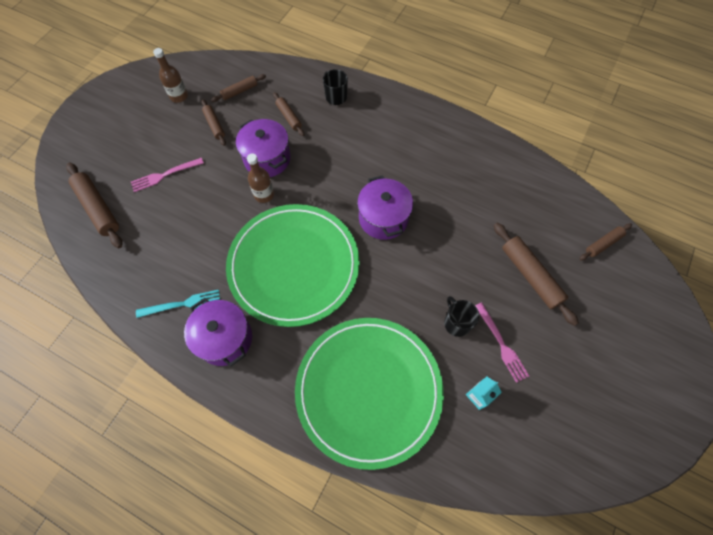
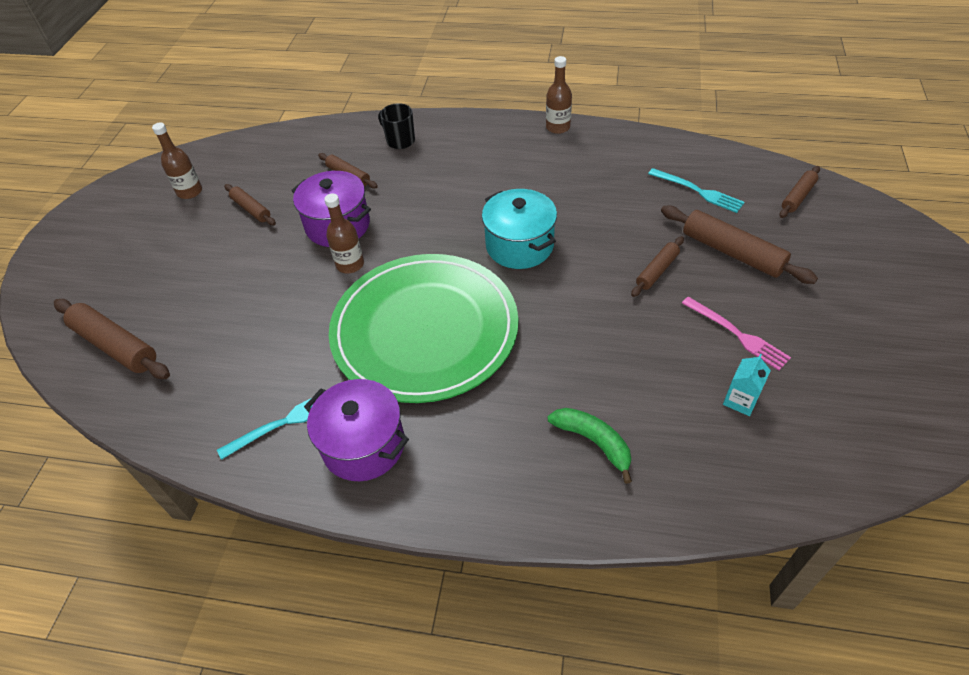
camera: 15 degrees left, 15 degrees down
(164, 175) = (201, 281): pink fork -> none
(239, 91) = (271, 166): brown rolling pin -> brown rolling pin (657, 271)
(368, 390) = (594, 442): green plate -> green banana
(383, 218) = (519, 245): purple pot -> turquoise pot
(453, 121) = (558, 127): none -> brown bottle
(456, 323) = (669, 329): black mug -> none
(531, 214) = (698, 191): none -> turquoise fork

